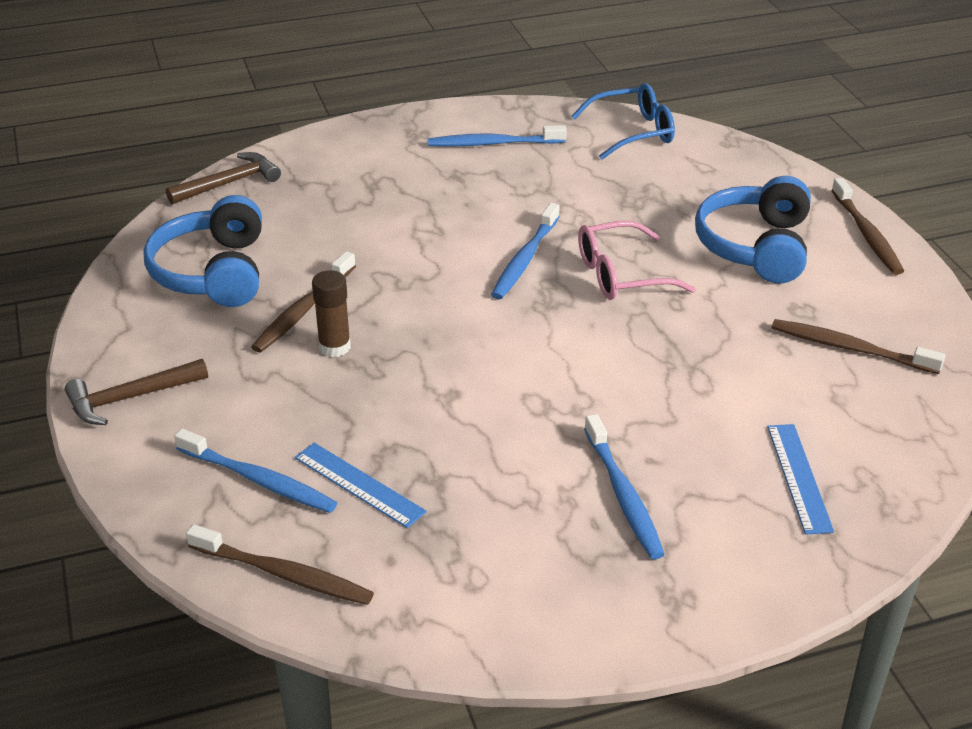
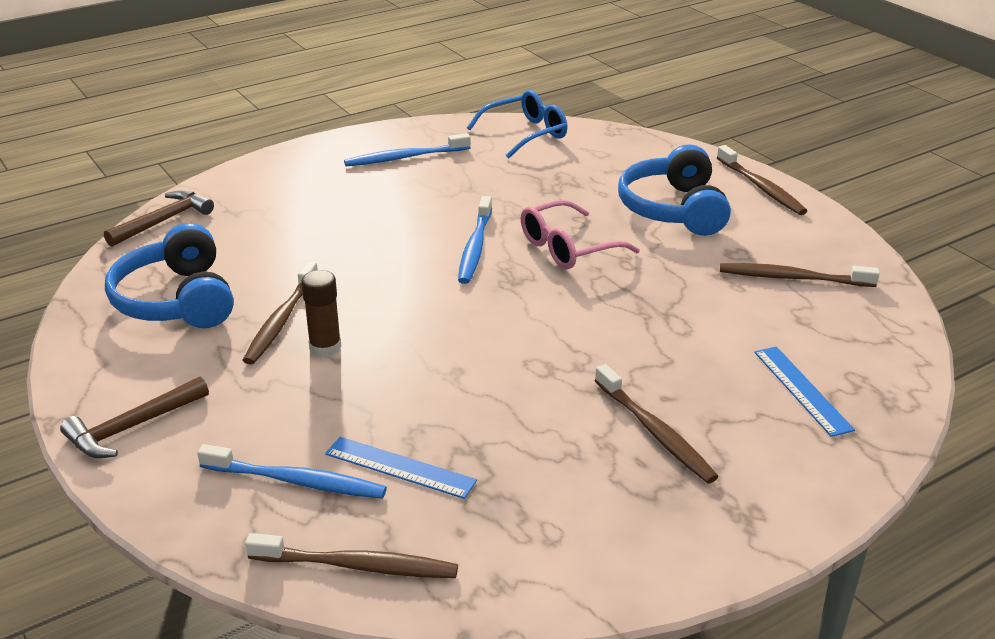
camera: 15 degrees left, 5 degrees down
(623, 495) = (655, 432): blue toothbrush -> brown toothbrush

